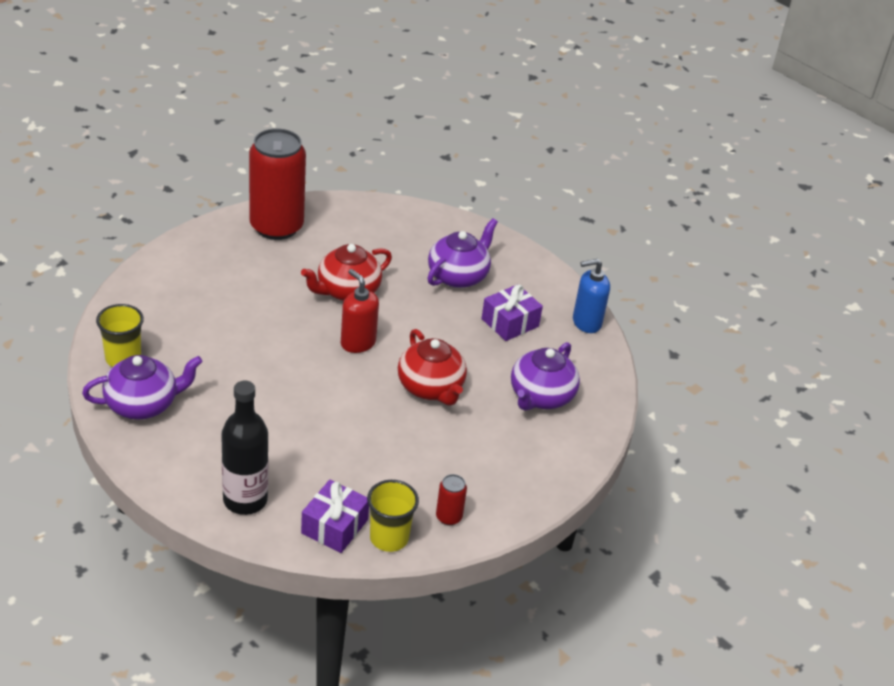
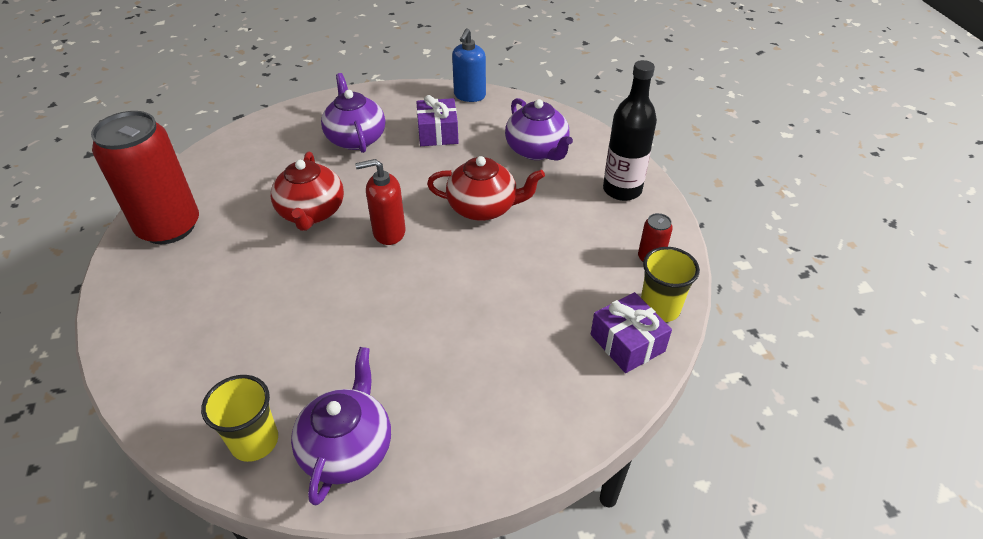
camera: 55 degrees left, 5 degrees up
(245, 500) = (555, 404): black bottle -> black bottle (622, 190)

